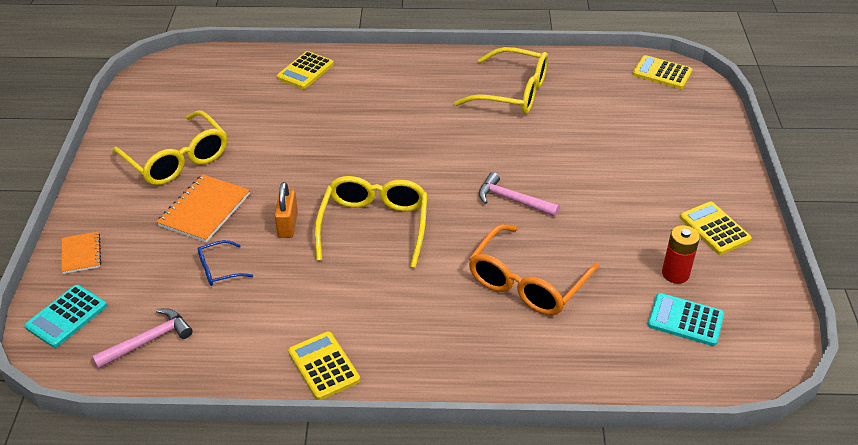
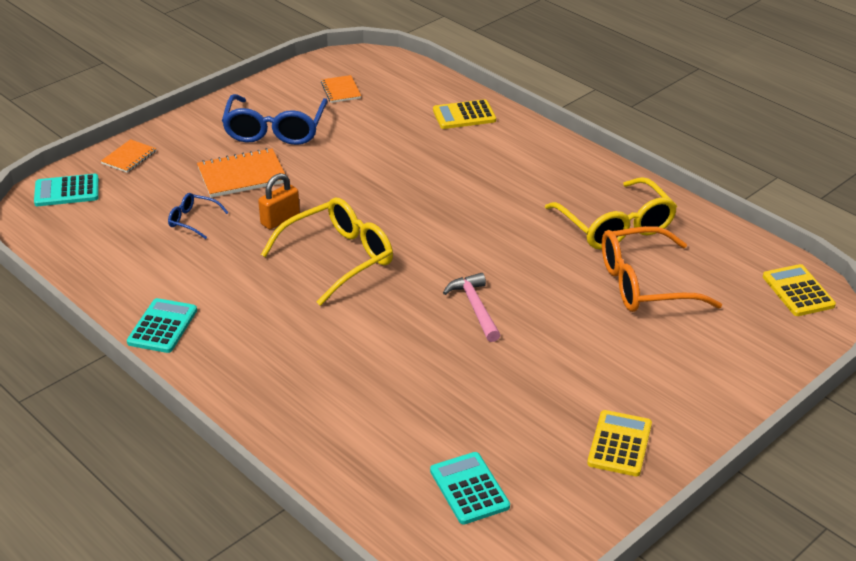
camera: 45 degrees right, 5 degrees down
(148, 341) = (88, 237): pink hammer -> none
(177, 160) = (275, 130): yellow glasses -> blue glasses
(183, 101) = (340, 90): none -> orange notebook
(324, 366) = (162, 326): yellow calculator -> turquoise calculator
(527, 283) = (387, 373): orange glasses -> orange glasses (644, 284)
(675, 273) = (521, 451): red battery -> none

